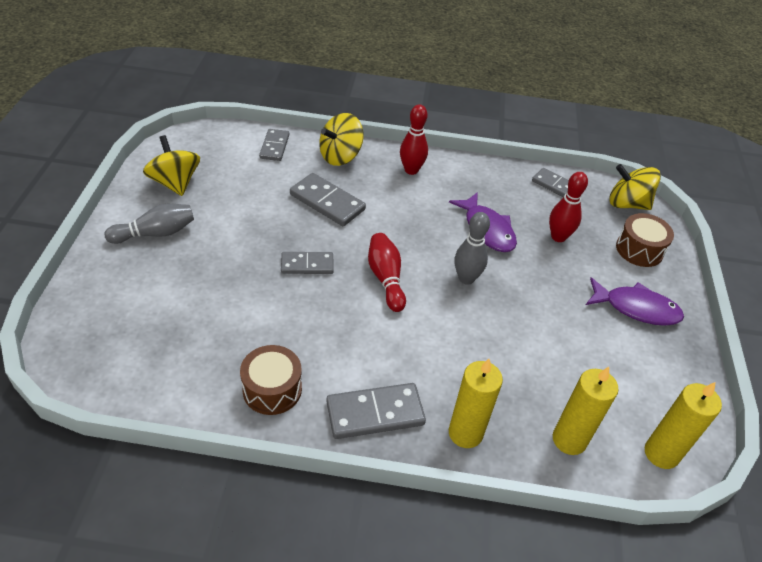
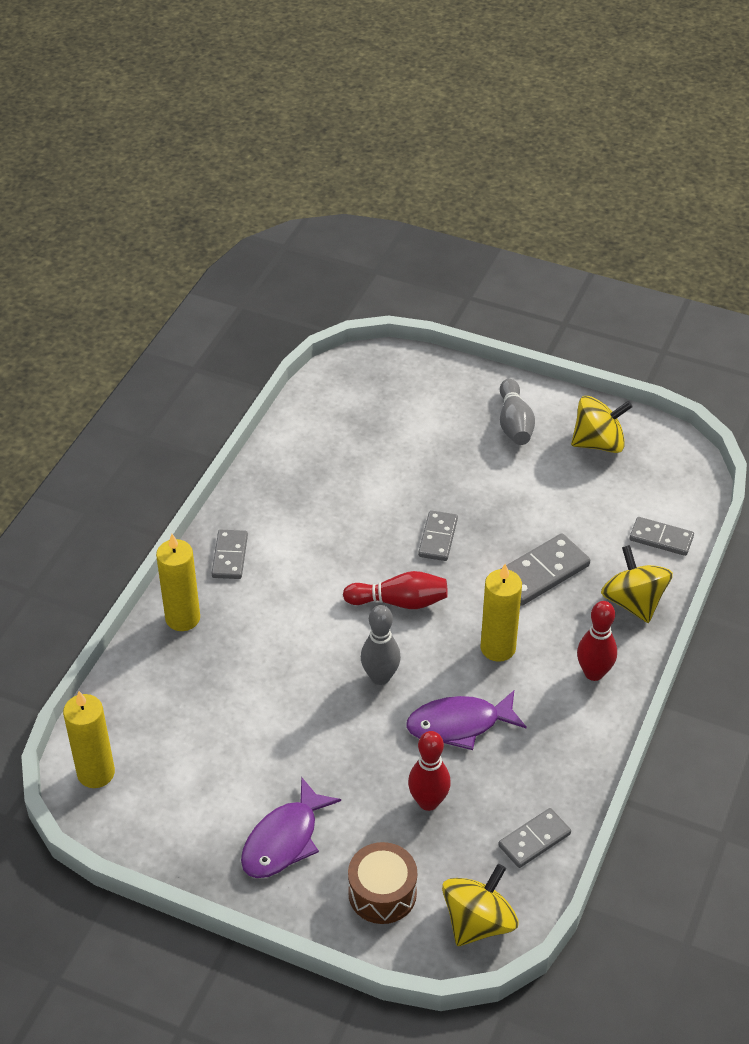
camera: 110 degrees right, 0 degrees up
(272, 389) = (282, 489): brown drum -> none
(375, 413) = (230, 556): grey domino -> grey domino, size x0.66
(569, 440) = (142, 699): yellow candle -> yellow candle (498, 648)

